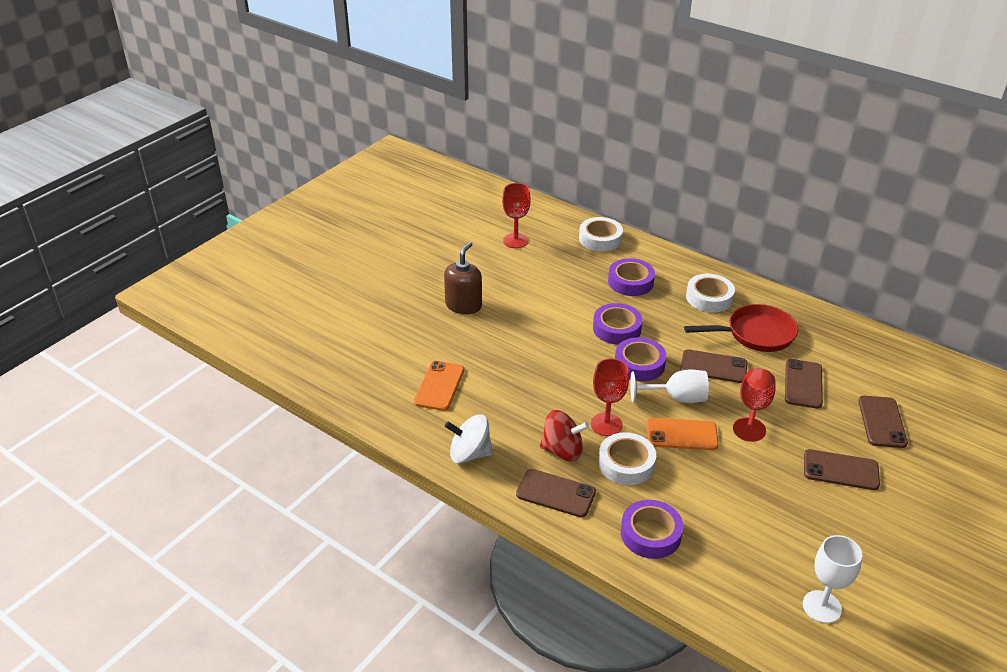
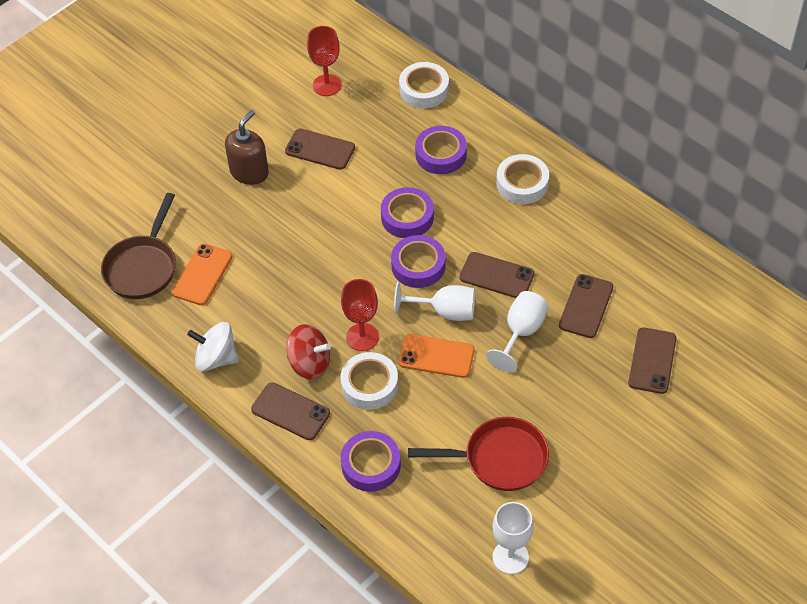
camera: 10 degrees right, 15 degrees up
(380, 384) = (143, 267): none -> brown pan
(753, 409) = (521, 332): red goblet -> white goblet
(755, 334) = (557, 237): red pan -> red pan (500, 459)
(841, 470) = (586, 413): brown phone -> brown phone (320, 149)

